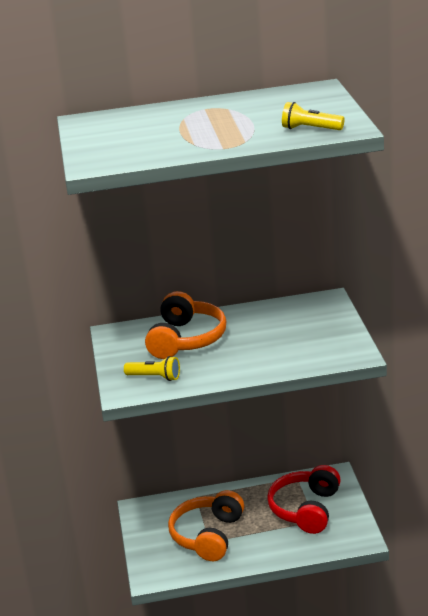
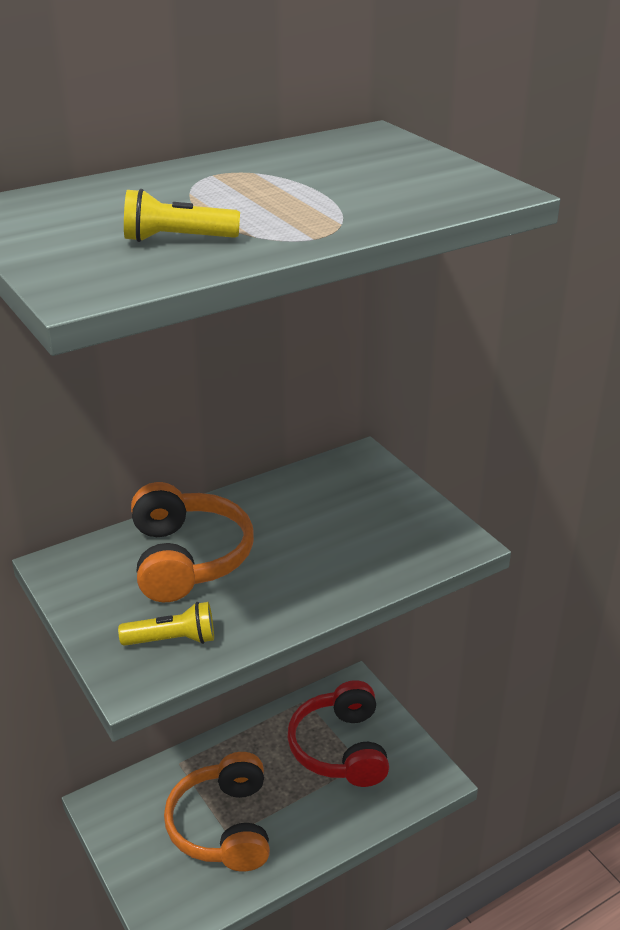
camera: 25 degrees left, 5 degrees up
(310, 129) = (432, 195): yellow flashlight -> yellow flashlight (177, 239)

